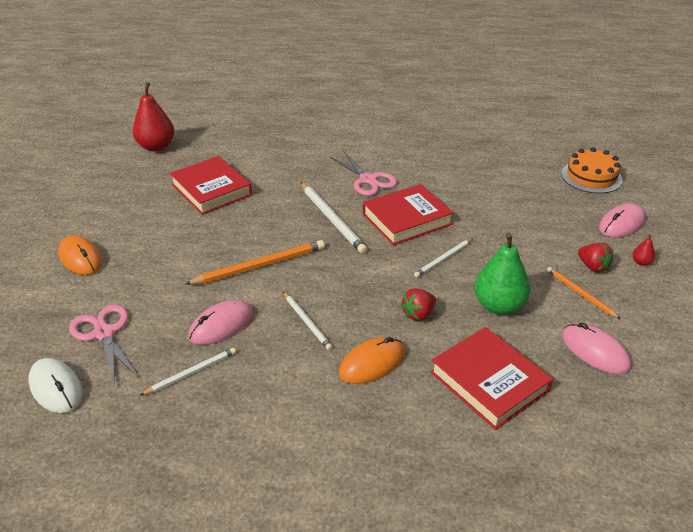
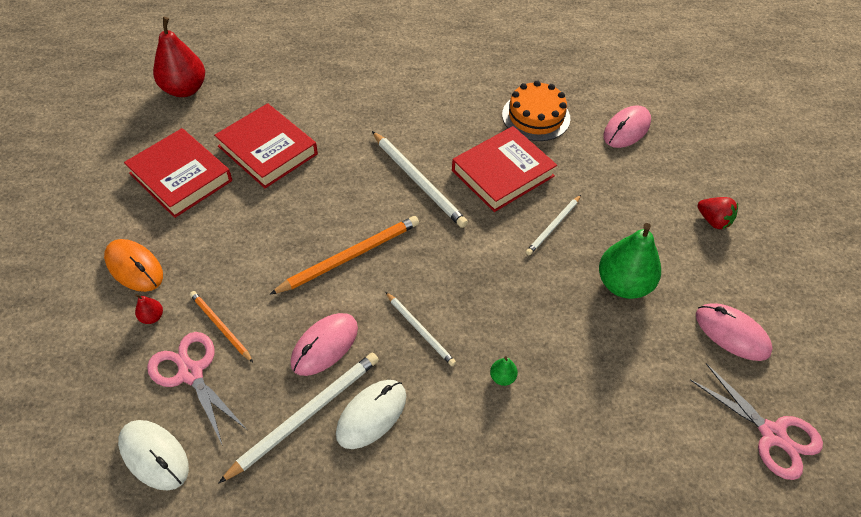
camera: 10 degrees left, 15 degrees up
(191, 372) = (306, 415): white pencil -> white pencil, size x1.67
(248, 378) = (371, 415): none -> white mouse
(368, 180) = (448, 119): pink scissors -> pink scissors (772, 434)
(372, 363) = (502, 377): orange mouse -> green pear
(418, 314) = (540, 305): red strawberry -> none
(489, 382) = (630, 386): red book -> red book (181, 177)
(580, 293) = (705, 258): orange pencil -> orange pencil (220, 326)
(591, 177) = (693, 94): orange cake -> orange cake (536, 116)
(621, 224) = (735, 158): pink mouse -> pink mouse (626, 129)
(641, 262) = (762, 209): red pear -> red pear (152, 317)

